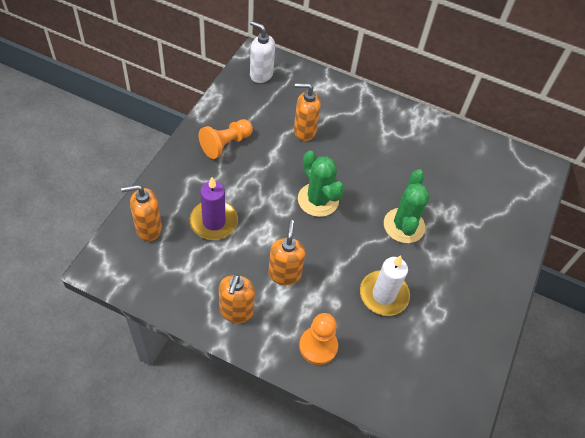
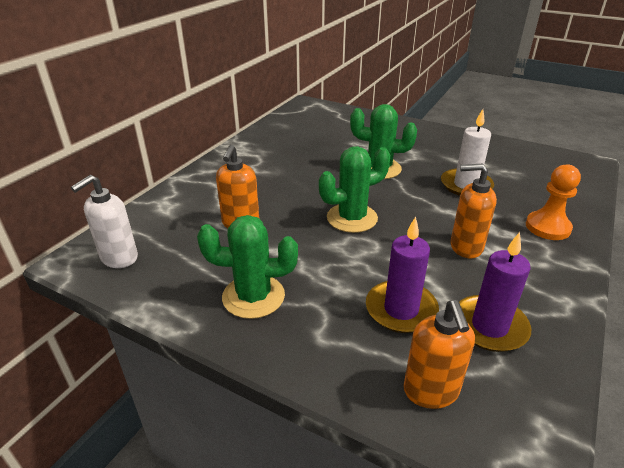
camera: 80 degrees left, 20 degrees down
(197, 270) = (489, 326): none -> purple candle
(226, 144) = (253, 296): orange pawn -> green cactus
(236, 311) = (537, 288): orange soap dispenser -> none

